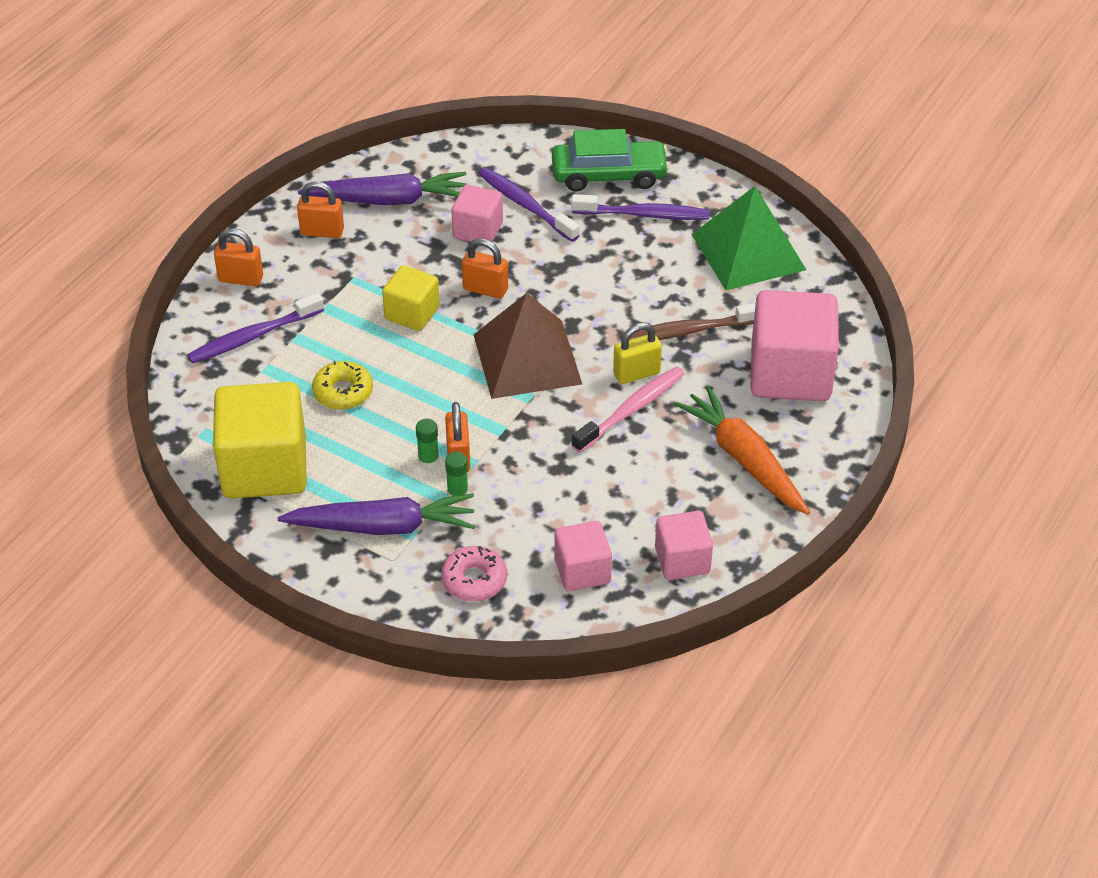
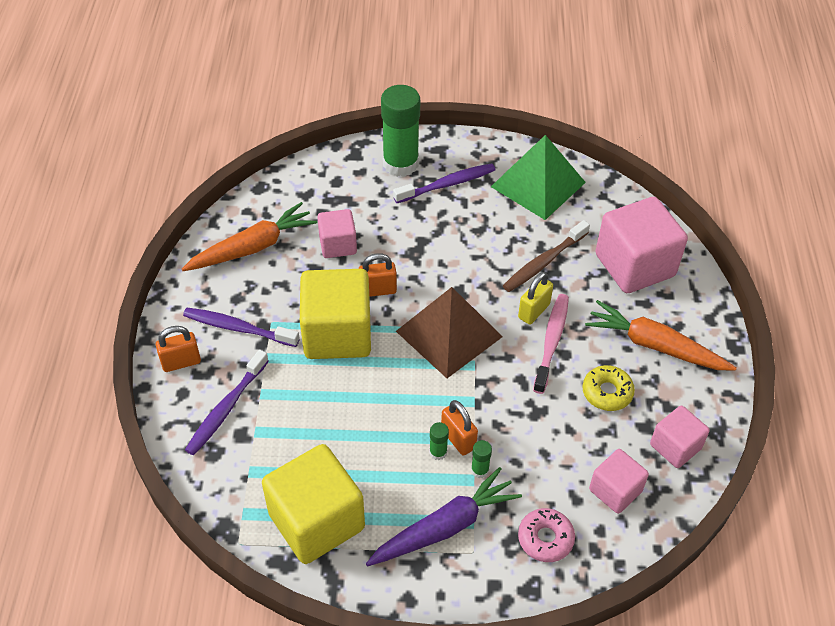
camera: 30 degrees left, 5 degrees up
(322, 232) = (219, 294): orange padlock -> none
(343, 392) = (331, 424): yellow donut -> yellow donut (607, 392)
(388, 200) = (253, 247): purple carrot -> orange carrot
(412, 313) = (337, 334): yellow cube -> yellow cube, size x1.81
(526, 206) = (359, 211): purple toothbrush -> purple toothbrush (239, 328)
(609, 175) = (400, 164): green car -> green glue stick

